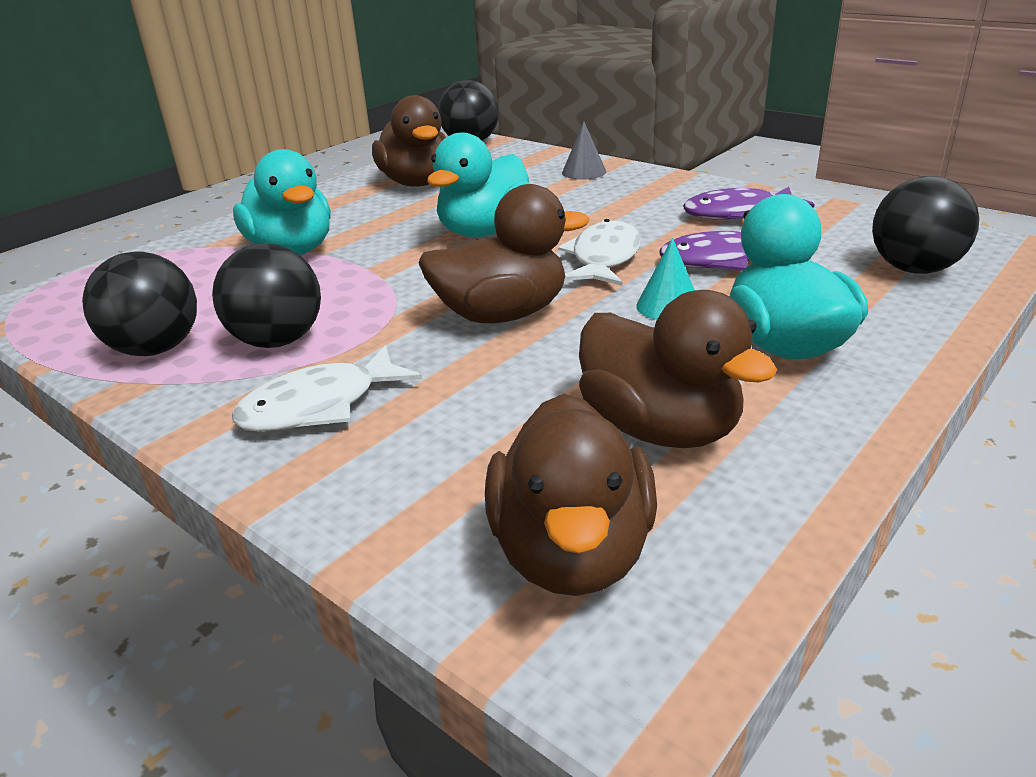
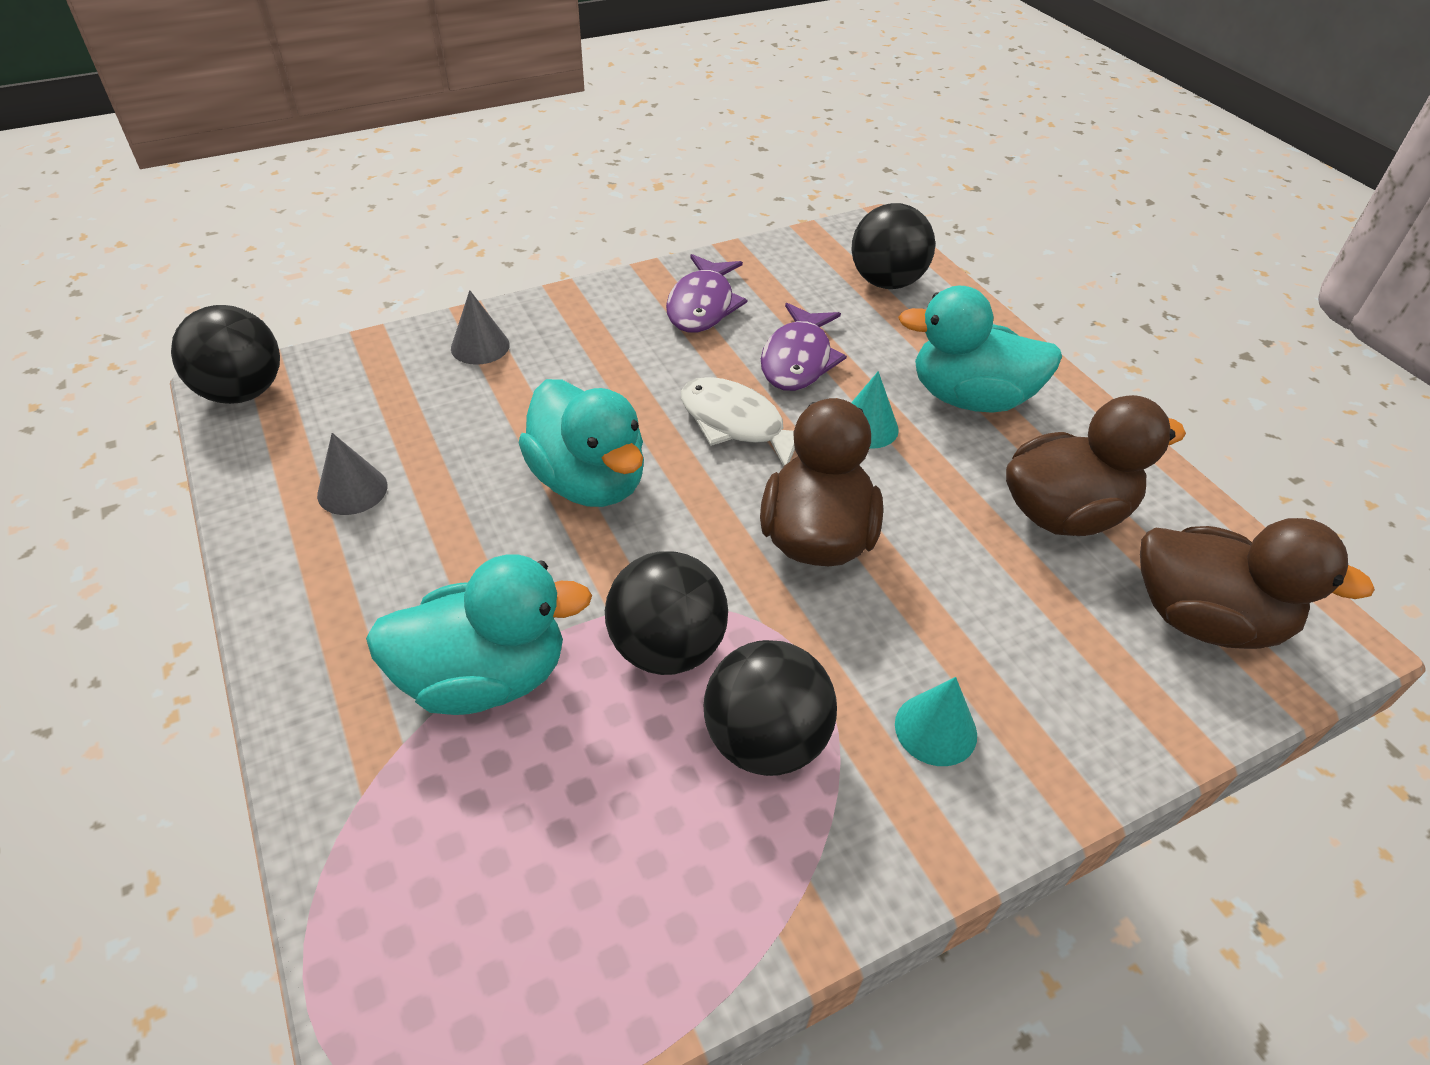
camera: 70 degrees left, 15 degrees up
(156, 349) = (710, 881): black ball -> black ball (667, 648)
(319, 406) = (935, 729): white fish -> turquoise cone
(417, 183) = (352, 490): brown duck -> grey cone

